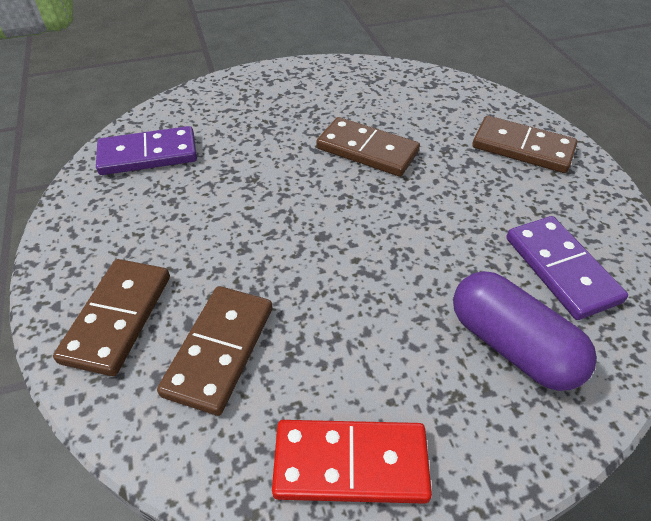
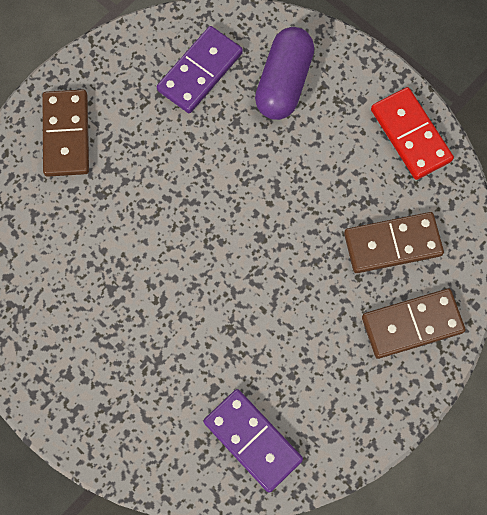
camera: 120 degrees left, 25 degrees up
(367, 150) = (139, 256): brown domino -> none

